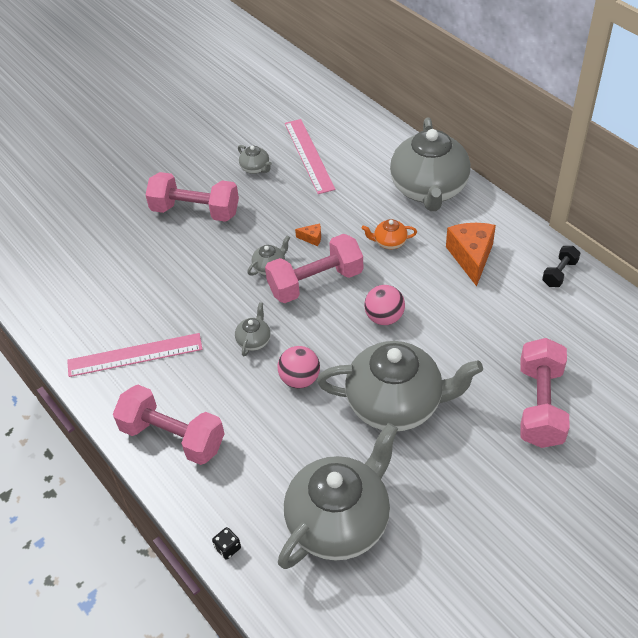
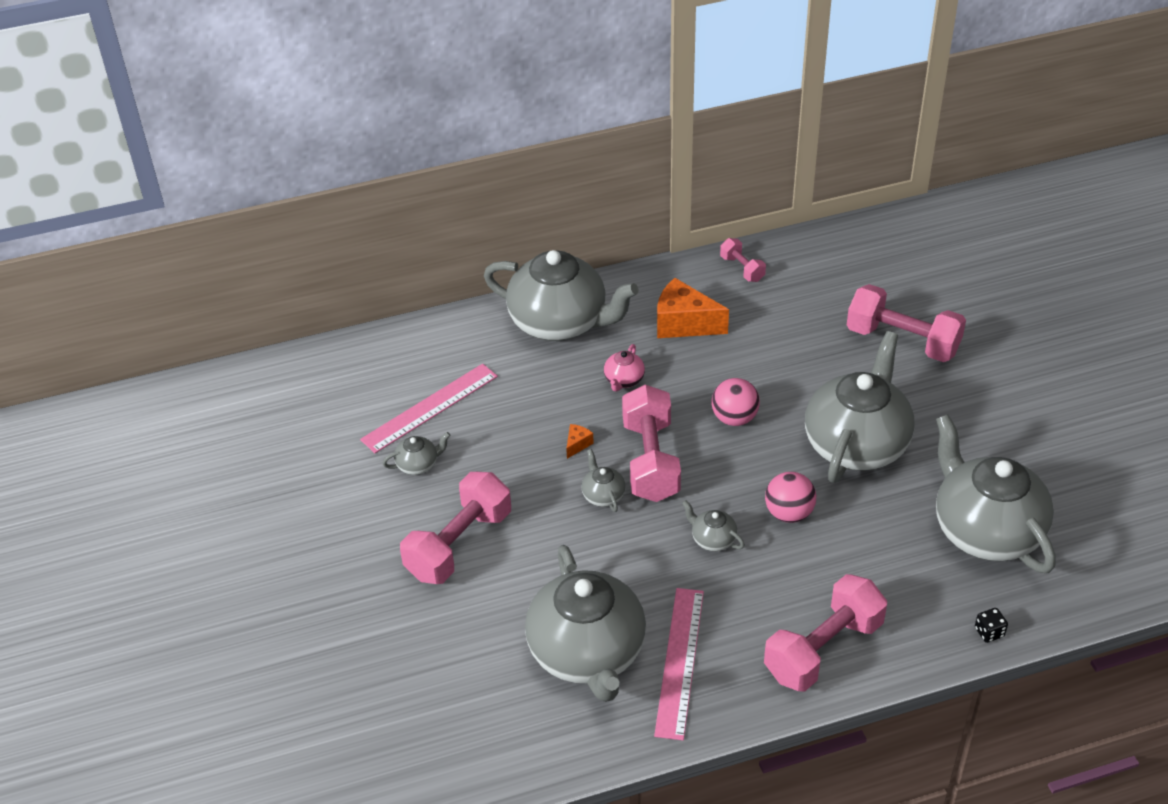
camera: 70 degrees left, 5 degrees down
(126, 304) = (587, 653): none -> grey teapot
(309, 155) = (430, 407): pink ruler -> pink ruler turned 45 degrees counterclockwise
(389, 242) = (623, 380): orange teapot -> pink teapot
(559, 273) = (742, 269): black dumbbell -> pink dumbbell

